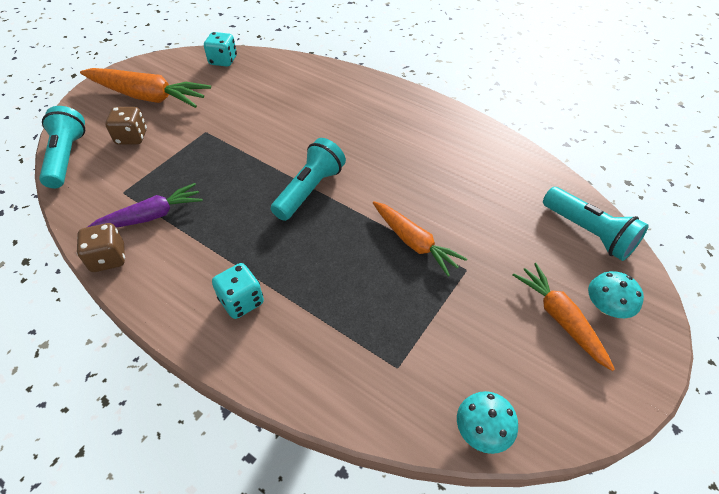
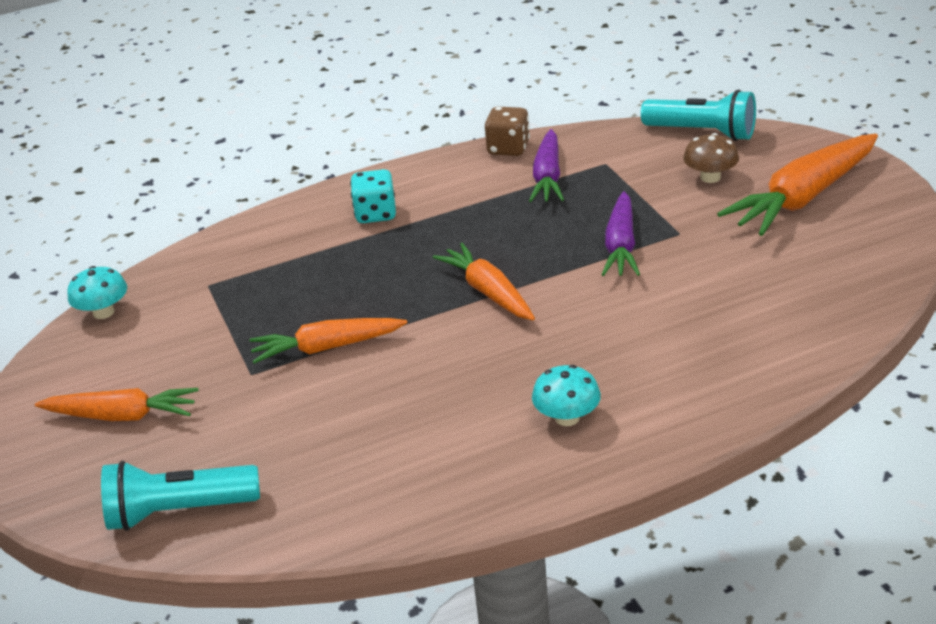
camera: 125 degrees right, 15 degrees down
(132, 137) = (710, 177): brown dice -> brown mushroom
(223, 61) = (869, 278): turquoise dice -> none
(230, 150) = (621, 245): none -> purple carrot
(309, 190) = (488, 292): turquoise flashlight -> orange carrot
(606, 307) = (89, 461): turquoise mushroom -> turquoise mushroom (567, 417)

